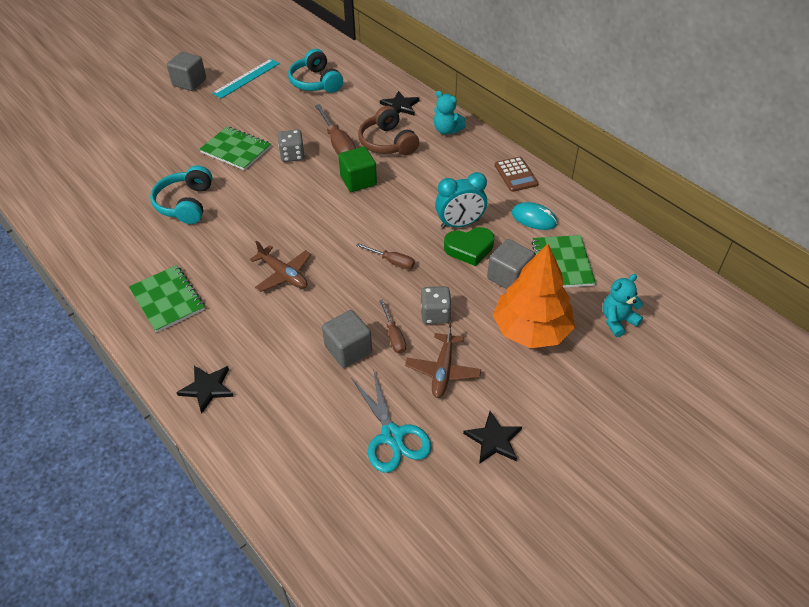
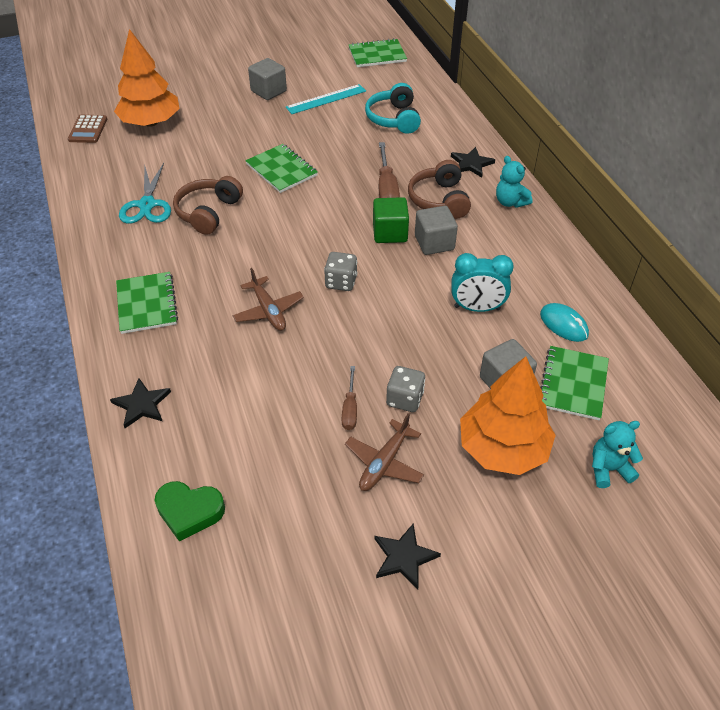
camera: 20 degrees right, 0 degrees up
(88, 135) = (150, 122): none -> orange tree
(185, 204) = (208, 212): turquoise headphones -> brown headphones
(274, 29) = (377, 55): none -> green notebook
(292, 155) = (335, 189): grey dice -> grey dice (341, 282)
(348, 349) = (296, 409): grey cube -> grey cube (434, 243)
(392, 261) = (385, 328): brown screwdriver -> none
(392, 436) = (299, 515): turquoise scissors -> turquoise scissors (147, 205)
(469, 249) = (475, 338): green heart -> green heart (189, 511)
(516, 175) = (565, 270): brown calculator -> brown calculator (88, 129)

